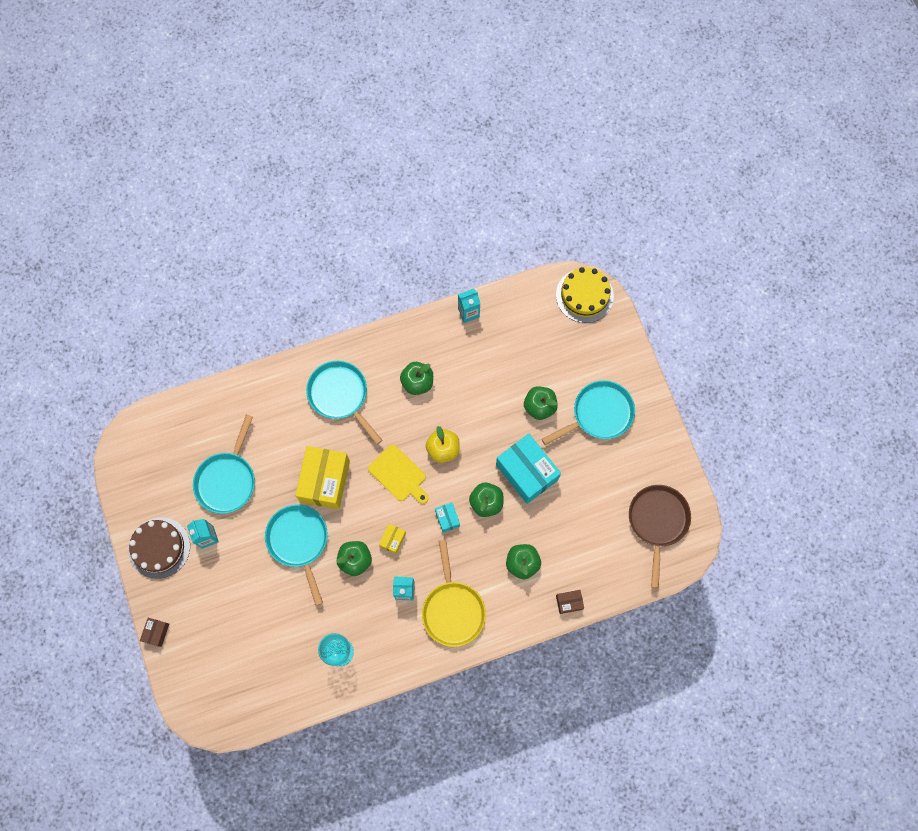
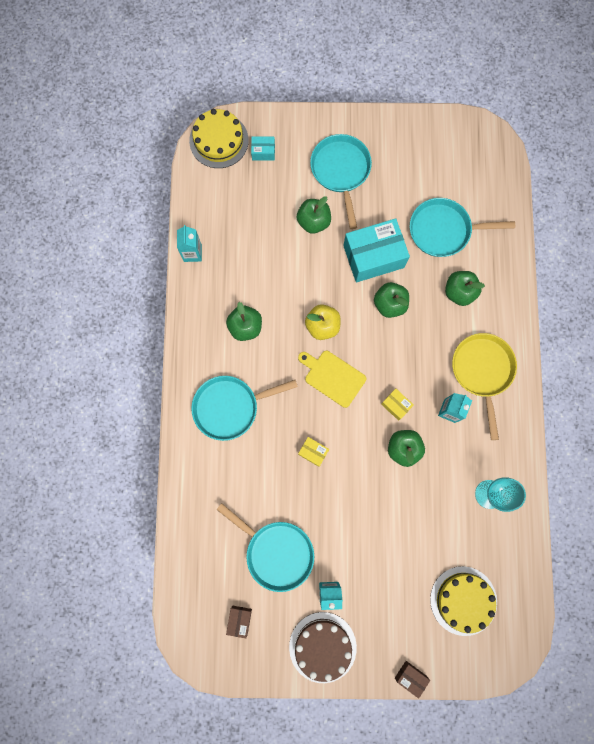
camera: 70 degrees left, 5 degrees up
(236, 658) = (463, 600): none -> yellow cake
(299, 541) = (366, 498): turquoise pan -> turquoise pan (444, 230)
(325, 481) = (313, 452): yellow box -> yellow box, size x0.45
(399, 474) = (333, 377): yellow cutting board -> yellow cutting board turned 120 degrees counterclockwise
(447, 518) = (392, 346): turquoise box -> turquoise box (263, 152)
(453, 609) = (482, 371): yellow pan -> yellow pan turned 105 degrees counterclockwise
(569, 602) = (510, 264): brown box -> brown box (239, 620)
(657, 522) = (461, 159): brown pan -> none

